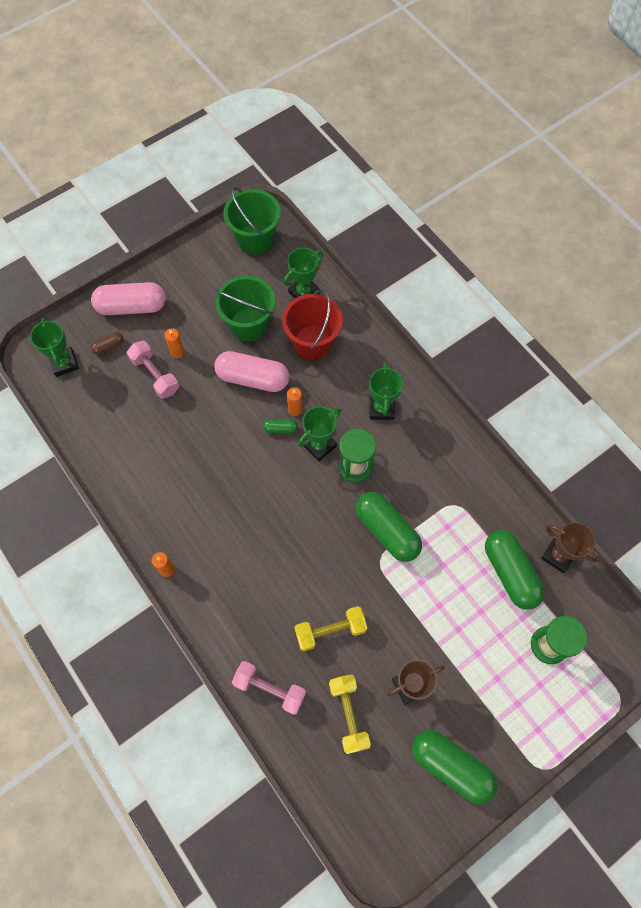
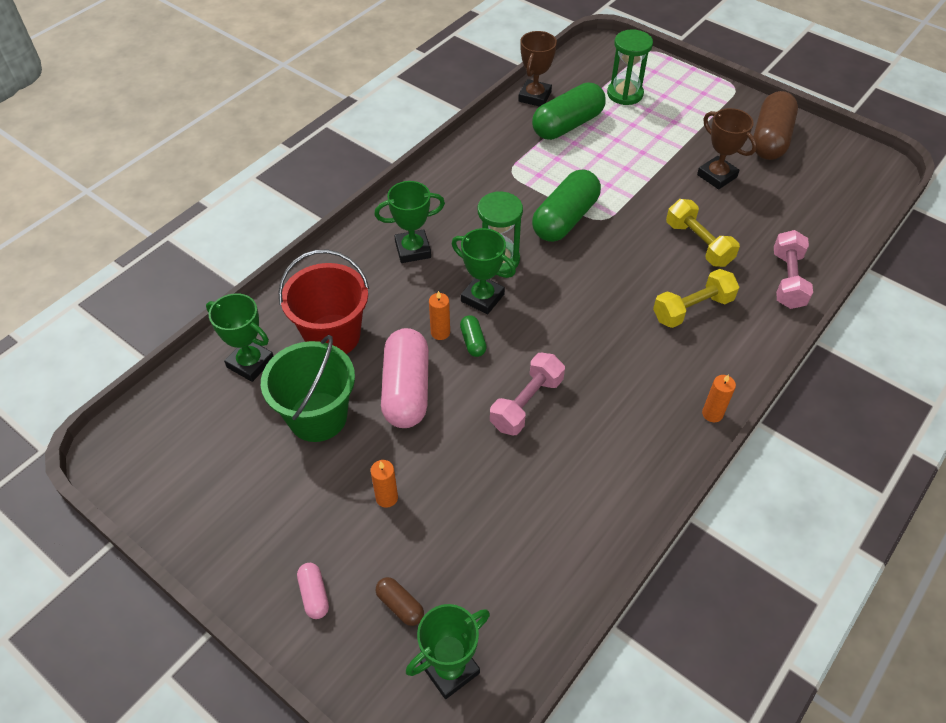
camera: 105 degrees left, 15 degrees down
(131, 307) = (314, 595): pink capsule -> pink capsule, size x0.45
(155, 375) = (434, 517): pink dumbbell -> pink dumbbell (526, 403)
(255, 239) = (155, 448): green bucket -> none
(348, 714) = (772, 214): yellow dumbbell -> yellow dumbbell (692, 309)
(451, 766) = (770, 139): green capsule -> brown capsule

